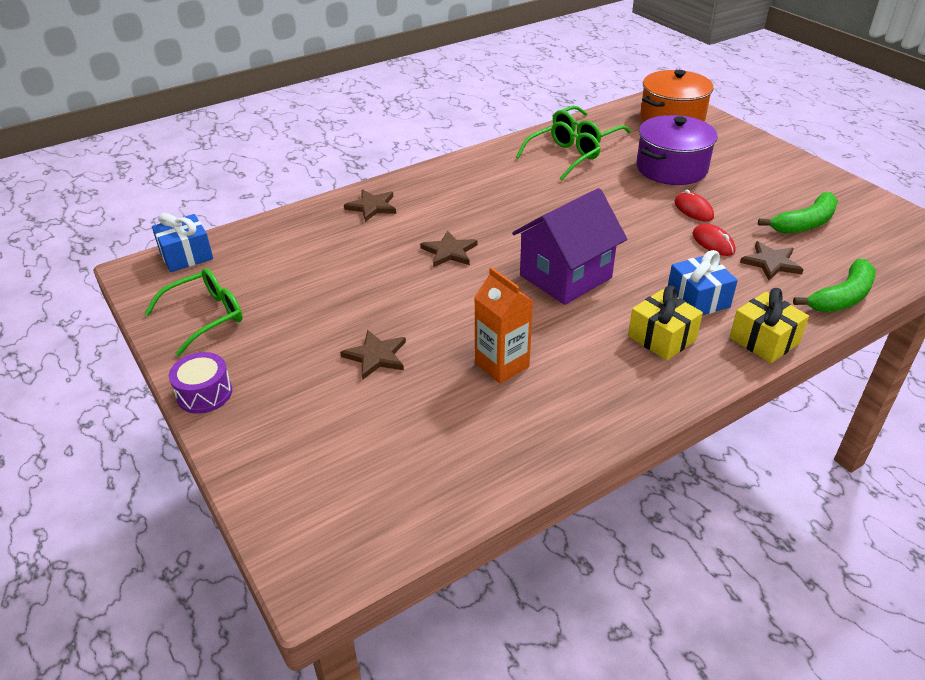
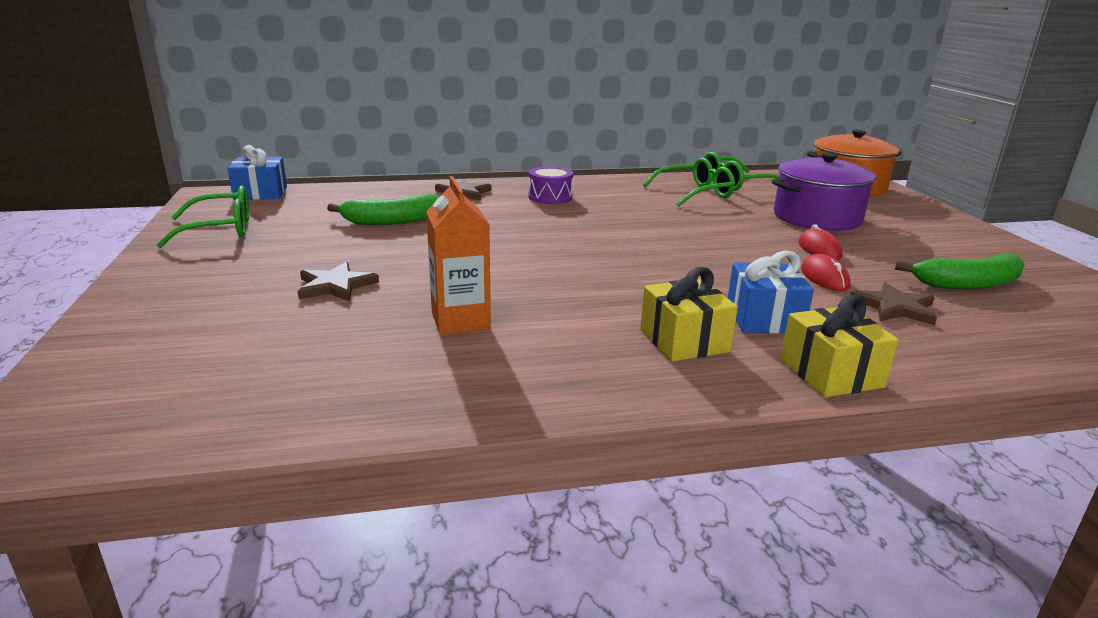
camera: 20 degrees right, 15 degrees down
(204, 393) = (141, 276): purple drum -> purple drum (550, 197)
(449, 252) = (503, 231): brown star -> none
(565, 276) = (612, 270): purple house -> none
(842, 297) = (985, 357): green banana -> green banana (392, 221)

